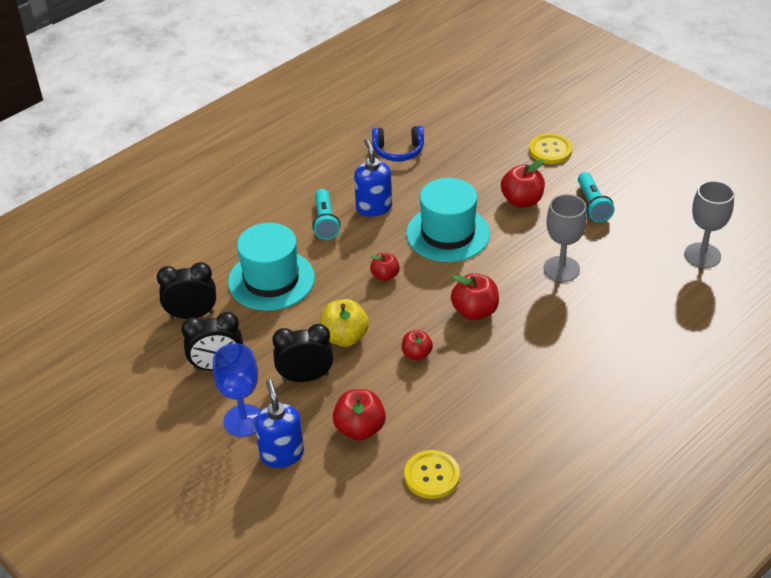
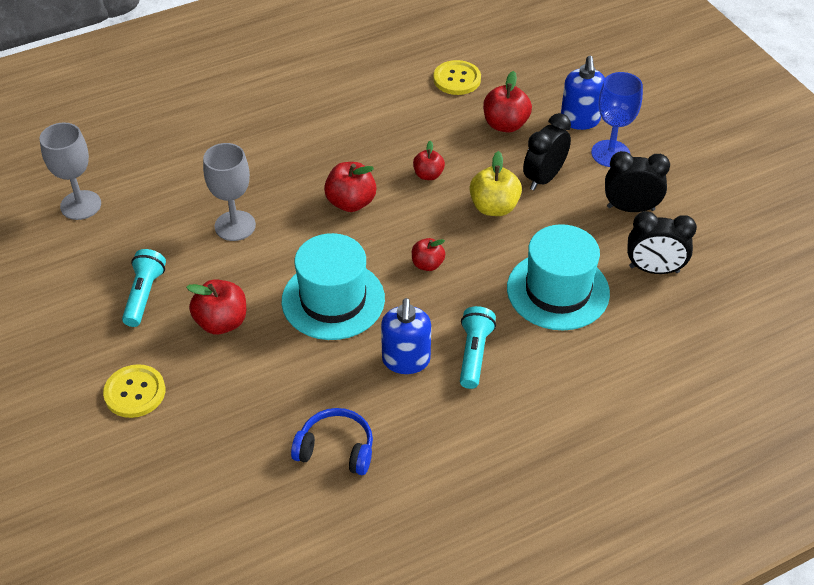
camera: 165 degrees left, 5 degrees up
(305, 377) = (544, 178): black clock -> black clock turned 120 degrees clockwise

